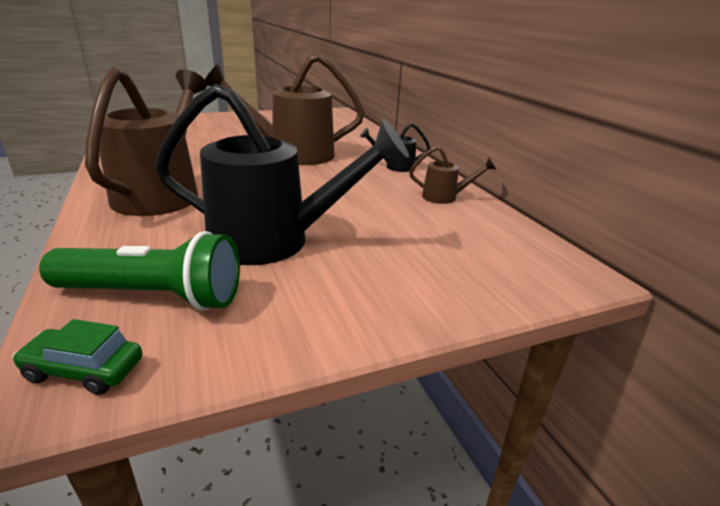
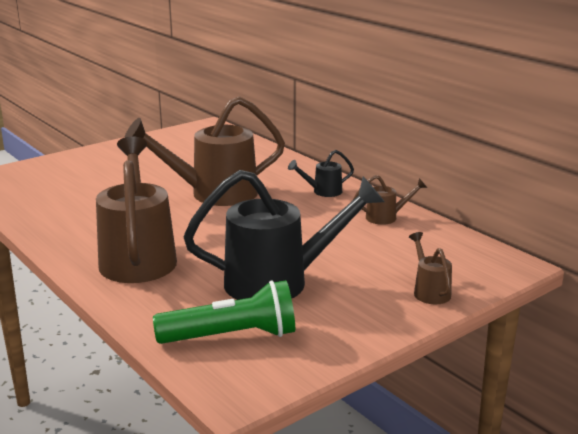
camera: 15 degrees left, 5 degrees down
(84, 370) = (239, 383): green car -> none
(449, 288) = (429, 291): none -> brown watering can

